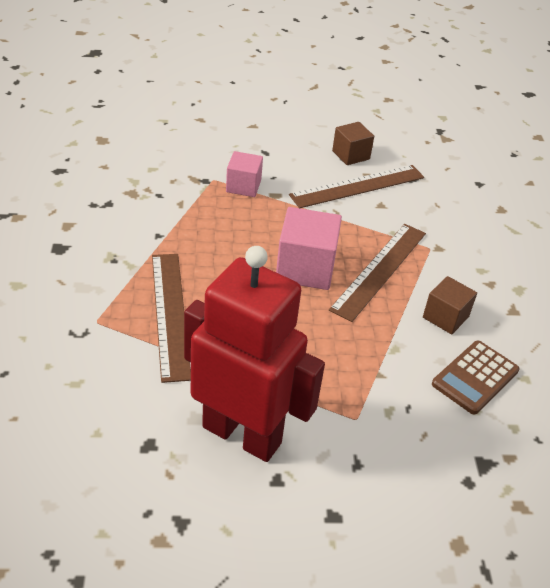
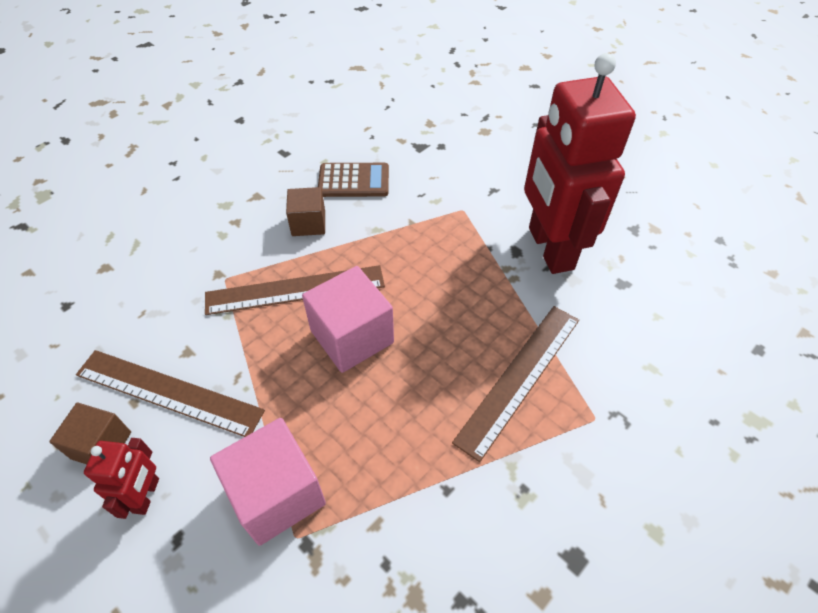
camera: 130 degrees left, 10 degrees up
(243, 186) = (277, 494): pink cube -> pink cube, size x1.62
(301, 154) = (146, 495): none -> red robot

